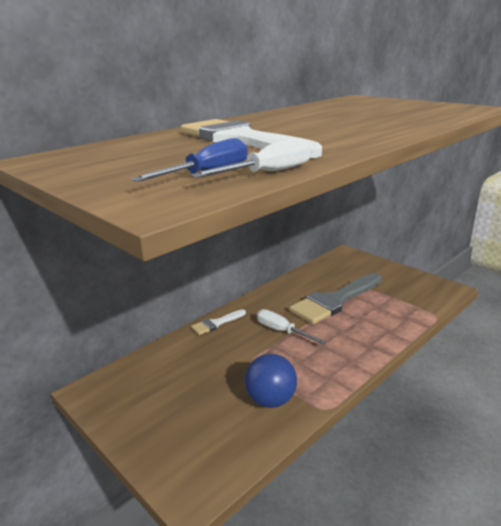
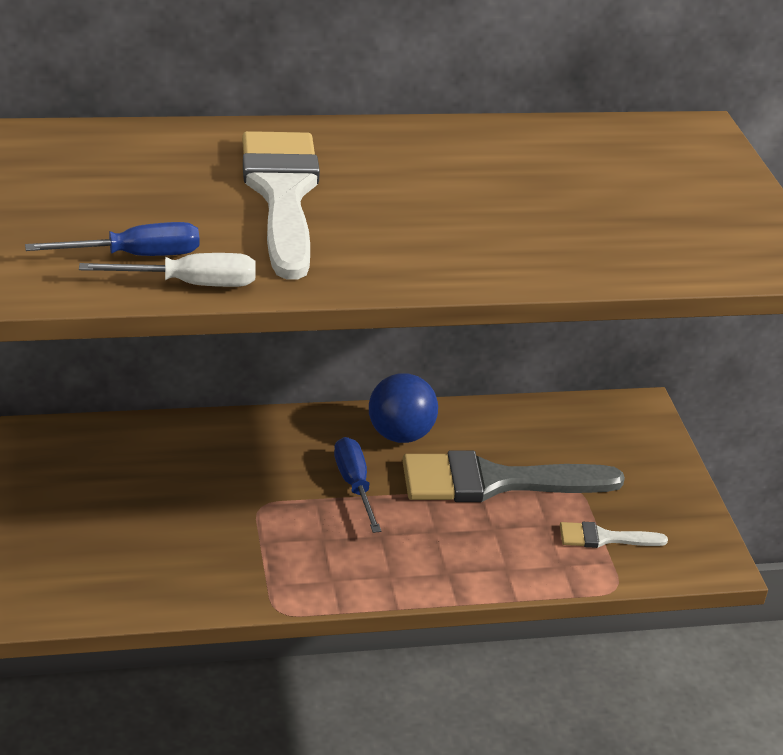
camera: 30 degrees right, 10 degrees up
(216, 323) = (280, 426): white brush -> white brush (604, 538)
(271, 400) = (228, 564): blue ball -> blue ball (400, 435)
(282, 331) = (354, 485): white screwdriver -> blue screwdriver

